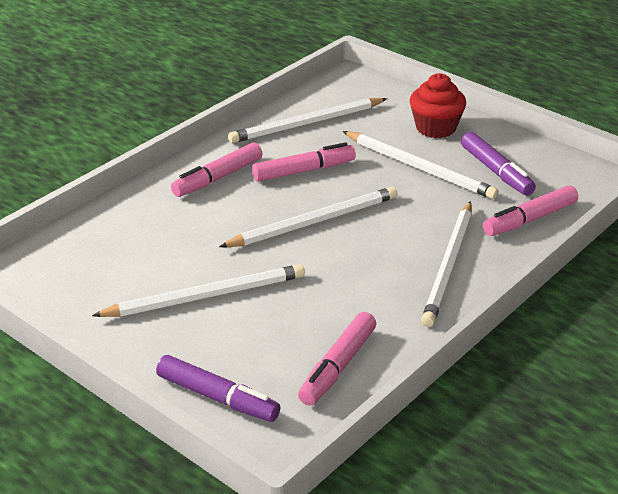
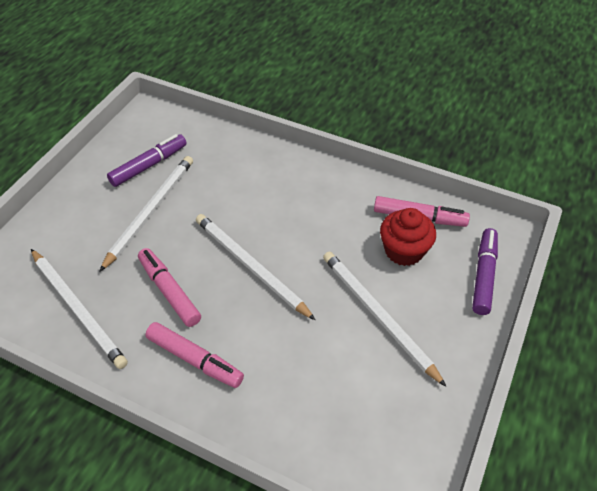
camera: 105 degrees left, 15 degrees up
(435, 128) = (80, 210): red cupcake -> red cupcake (404, 251)
(449, 266) = (285, 177): white pencil -> none
(530, 219) = (213, 142): pink marker -> none

